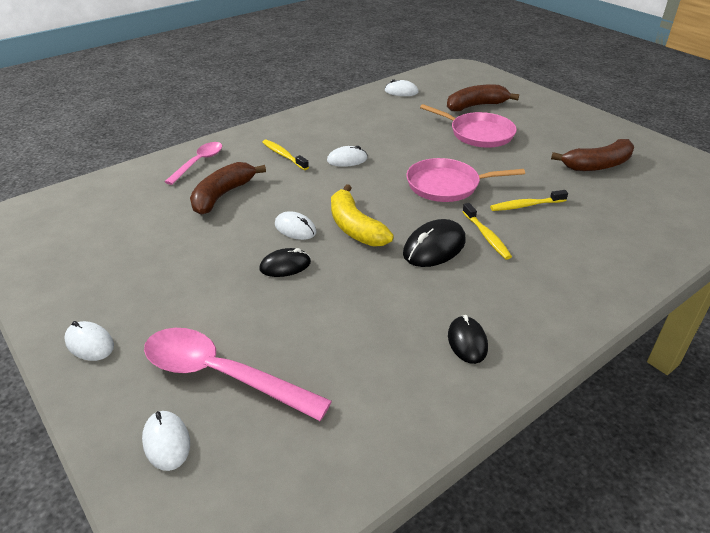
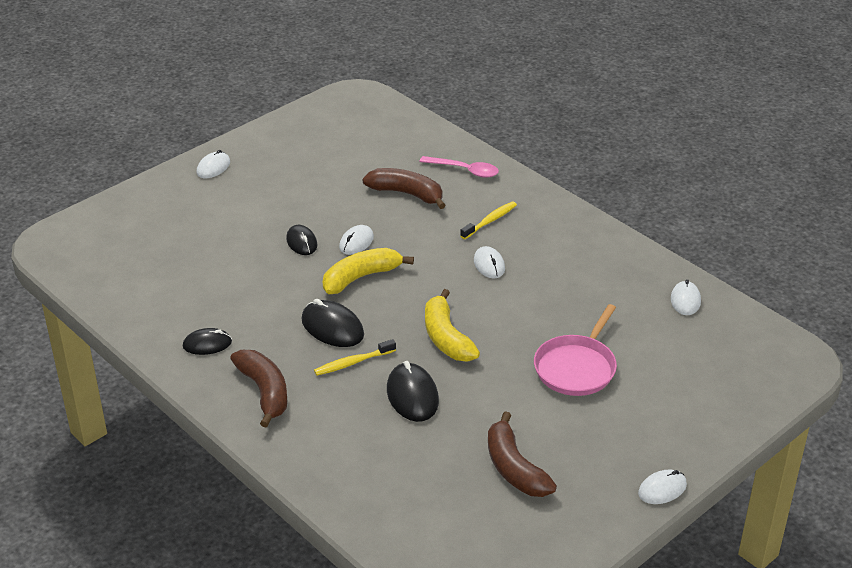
camera: 85 degrees right, 0 degrees up
(166, 442) = (127, 215): white mouse -> white mouse (662, 489)
(222, 375) = (180, 228): pink spoon -> none
(446, 185) = (446, 338): pink pan -> yellow banana
(476, 106) = (660, 369): brown banana -> brown banana (264, 392)
(526, 205) = (412, 395): yellow toothbrush -> black mouse

